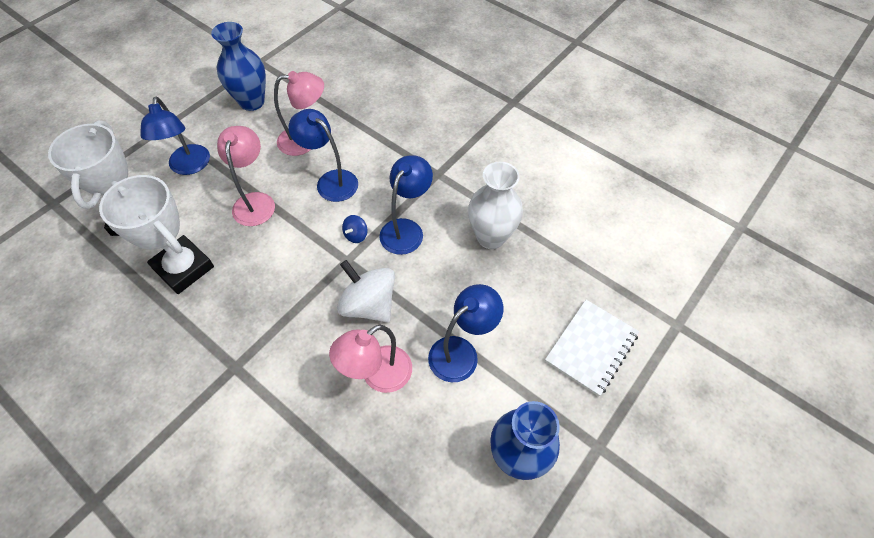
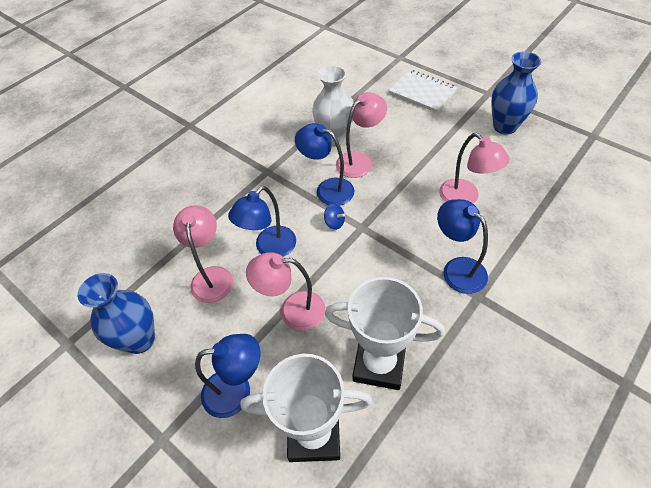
camera: 85 degrees left, 5 degrees down
(183, 268) = (379, 364): white trophy -> white trophy turned 60 degrees clockwise
(368, 304) = (404, 208): white spinning top -> none
(451, 262) = (359, 160): none -> pink lamp
(461, 352) = (437, 153): blue lamp -> blue lamp (457, 269)

